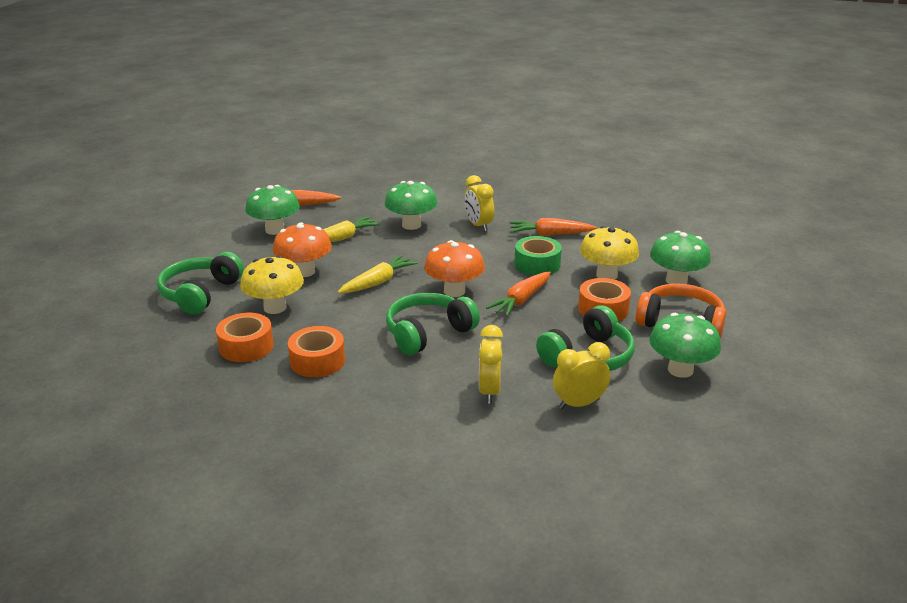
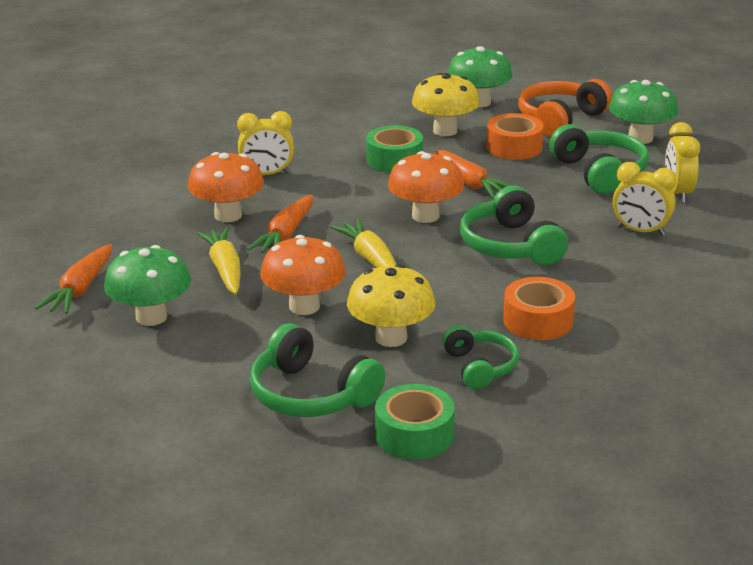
camera: 70 degrees left, 0 degrees up
(160, 335) = (414, 435): none -> green tape
(246, 346) = (480, 367): orange tape -> green headphones
(411, 225) = (228, 215): green mushroom -> orange mushroom
(550, 234) = (326, 139): orange carrot -> orange carrot (285, 235)

